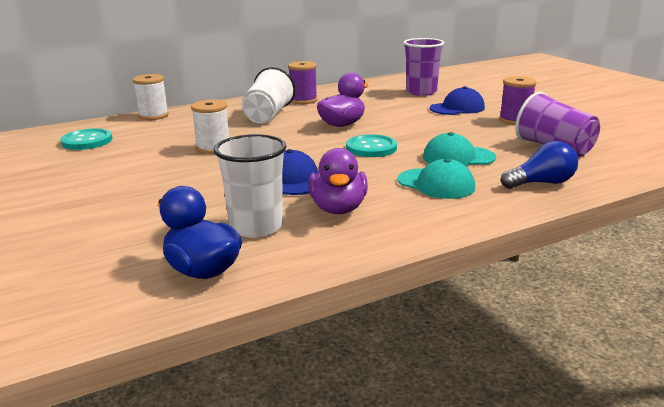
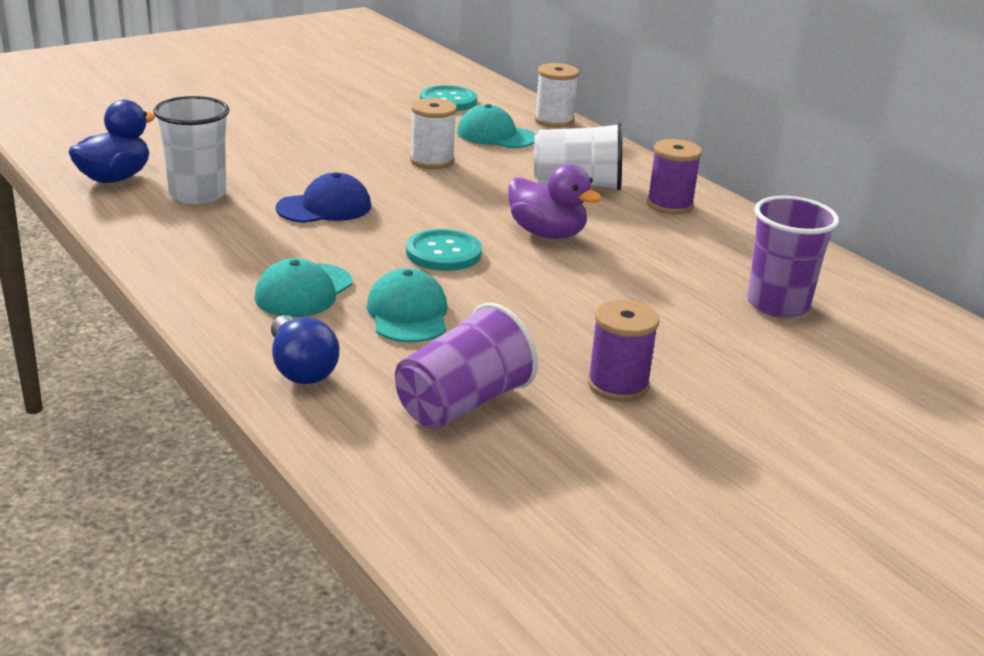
camera: 80 degrees right, 5 degrees up
(172, 130) = (495, 135): none -> turquoise cap
(338, 209) = (235, 232): purple duck -> none
(457, 108) = (678, 333): blue cap -> none

